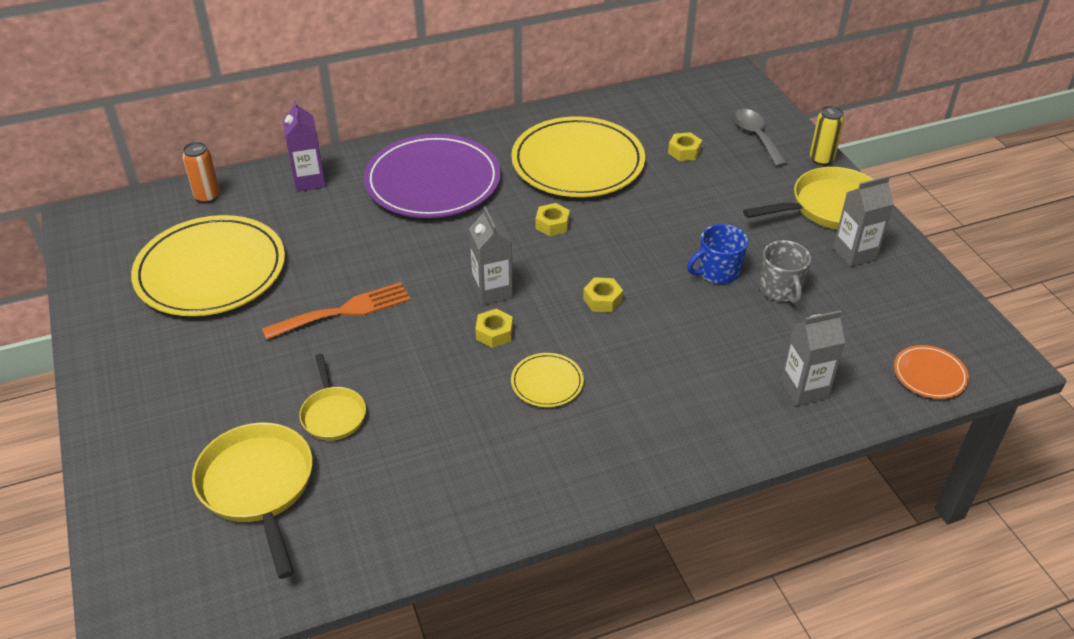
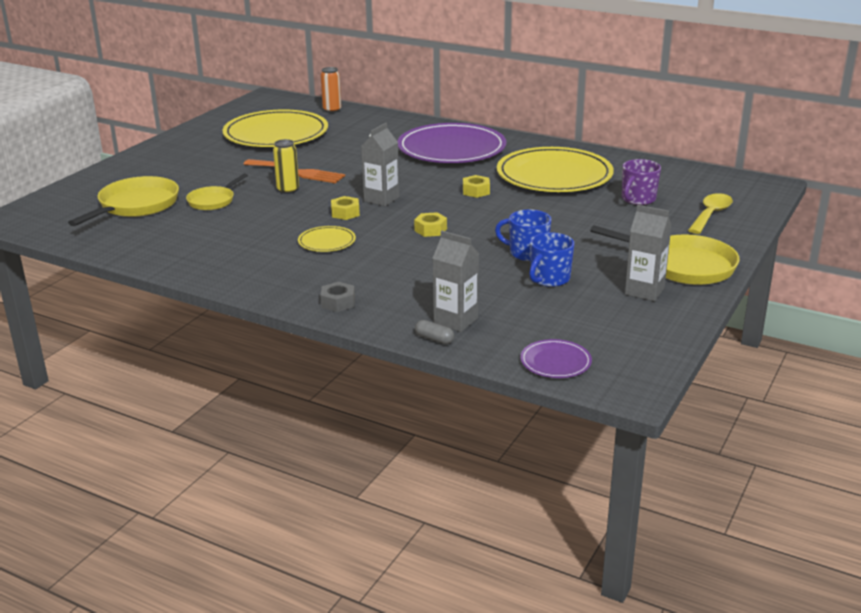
camera: 50 degrees right, 15 degrees down
(309, 181) = (390, 123): purple carton -> none
(684, 151) = (638, 199): yellow nut -> purple mug
(692, 447) = (338, 302): none -> grey nut
(756, 137) = (710, 214): grey spoon -> yellow spoon
(780, 289) = (549, 279): grey mug -> blue mug
(821, 159) = (736, 244): yellow can -> yellow can (288, 190)
(826, 422) = (434, 339): none -> grey capsule
(929, 374) = (555, 362): orange plate -> purple plate

